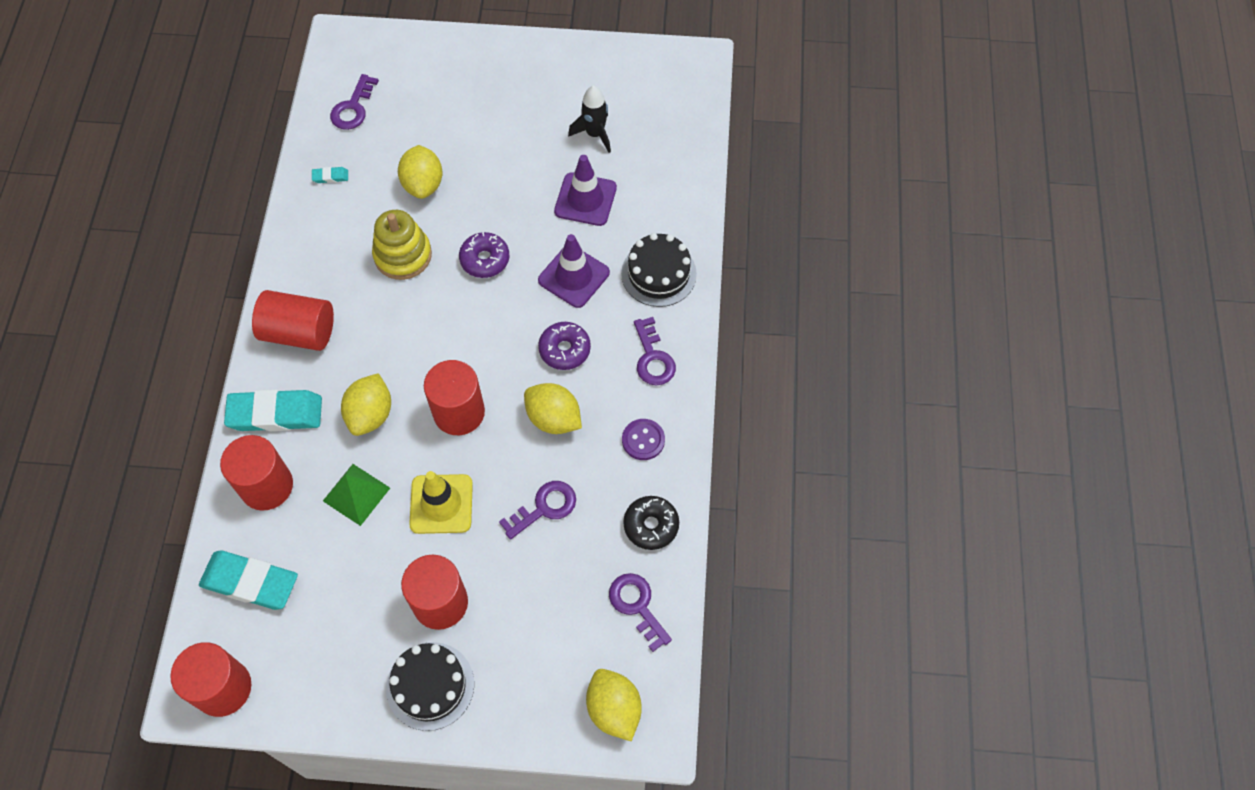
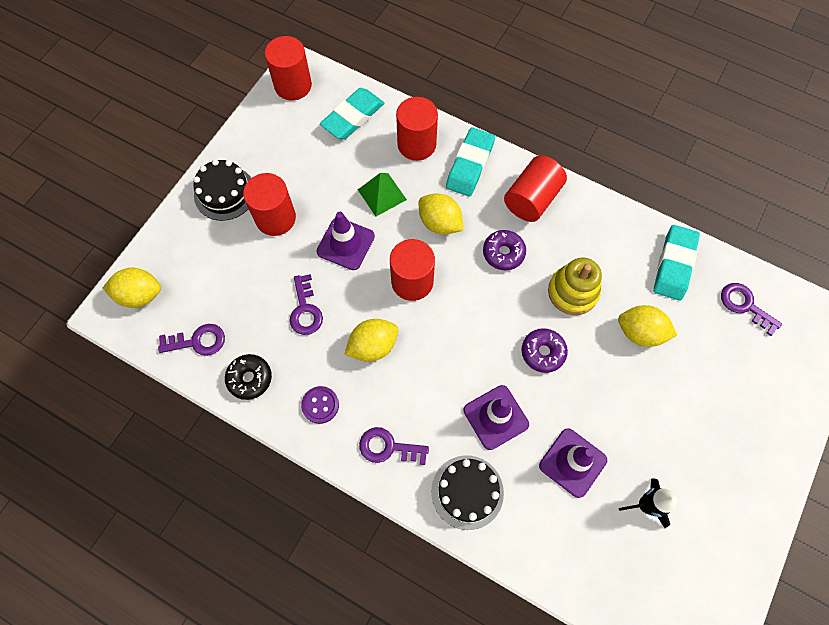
camera: 115 degrees right, 5 degrees up
(330, 177) = (674, 265): turquoise eraser -> turquoise eraser, size x2.36
(441, 504) = (345, 244): yellow traffic cone -> purple traffic cone
(564, 350) = (429, 380): purple donut -> purple donut (503, 253)

